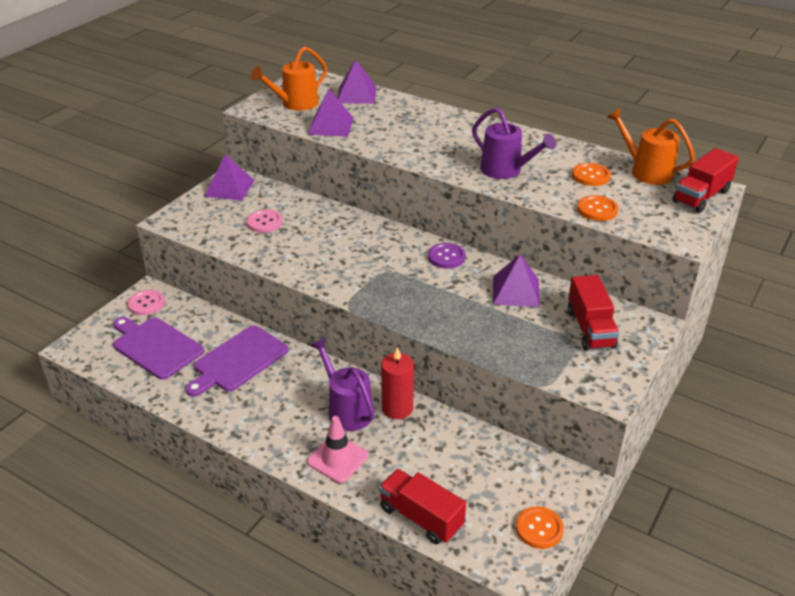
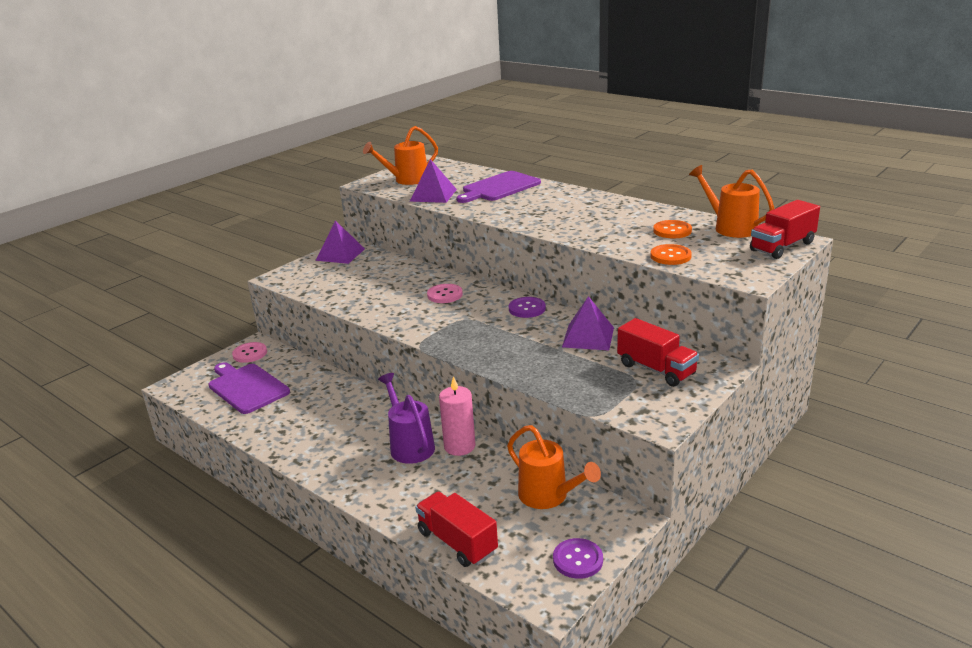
camera: 10 degrees right, 10 degrees down
(238, 361) = (319, 401): purple cutting board -> purple cutting board (499, 187)
(264, 222) = (363, 280): pink button -> pink button (445, 295)
(338, 459) = (389, 486): pink traffic cone -> none
(356, 94) = (465, 173): purple pyramid -> none
(397, 408) = (459, 446): red candle -> pink candle
(497, 461) = (549, 496): none -> orange watering can
(506, 171) = (589, 227): purple watering can -> none
(539, 528) = (578, 560): orange button -> purple button
(590, 328) = (656, 369): red truck -> red truck turned 45 degrees counterclockwise

